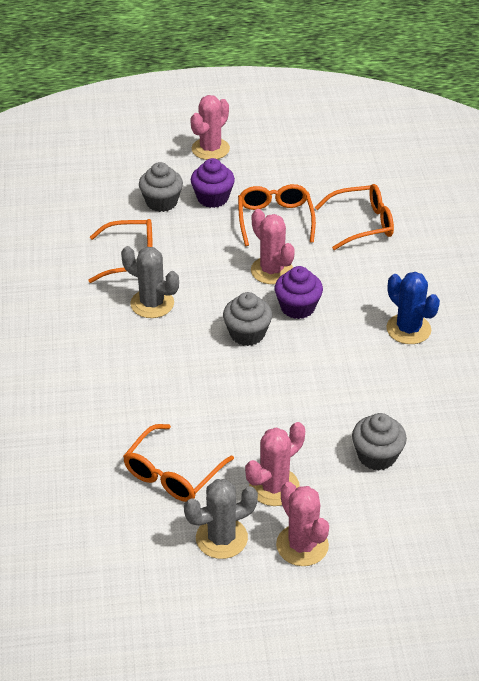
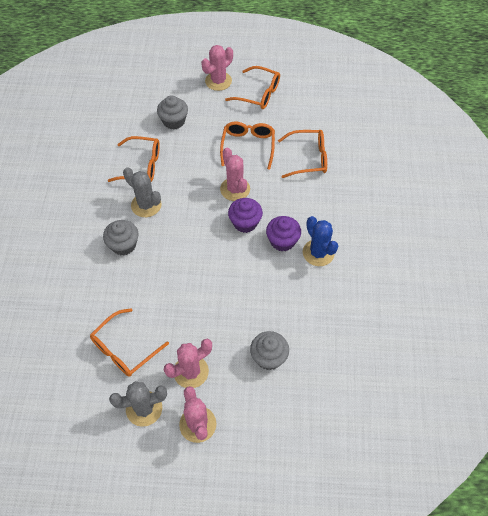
camera: 10 degrees right, 15 degrees up
(212, 198) = (209, 122): purple cupcake -> purple cupcake (282, 241)
(247, 334) = (204, 240): grey cupcake -> grey cupcake (123, 245)
(271, 158) = (258, 94): none -> orange glasses

